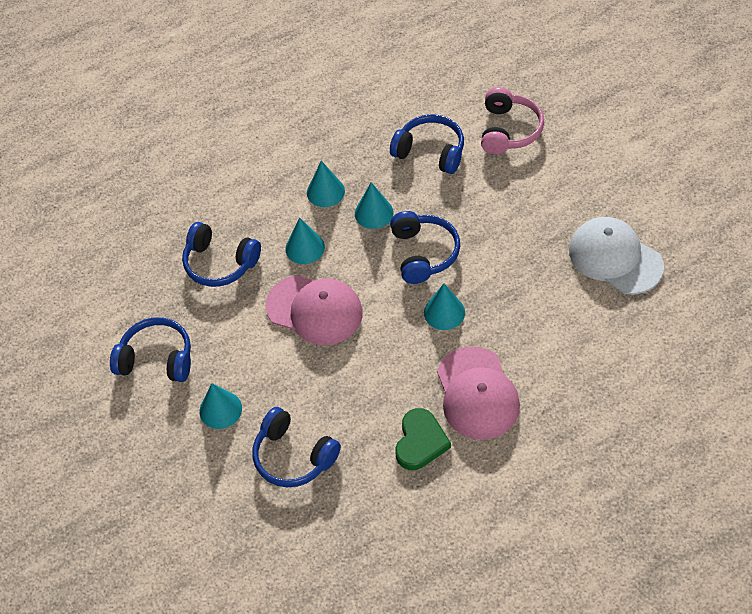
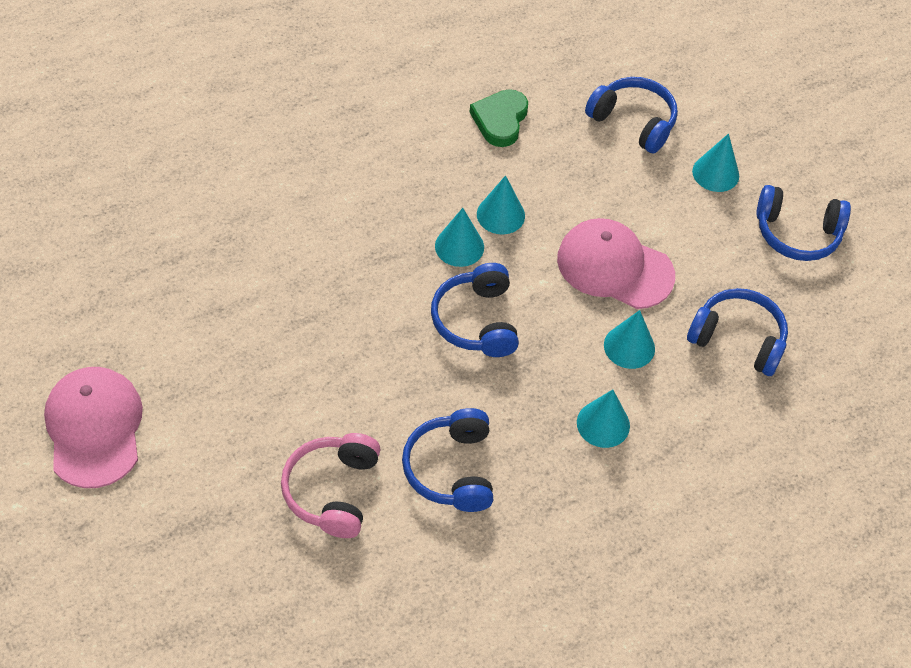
camera: 175 degrees right, 0 degrees up
(374, 213) = (537, 384): turquoise cone -> turquoise cone (500, 215)
(430, 152) = (452, 469): blue headphones -> blue headphones turned 60 degrees clockwise
(477, 393) = (434, 158): pink cap -> pink cap (94, 428)
(615, 258) = (239, 287): white cap -> none

